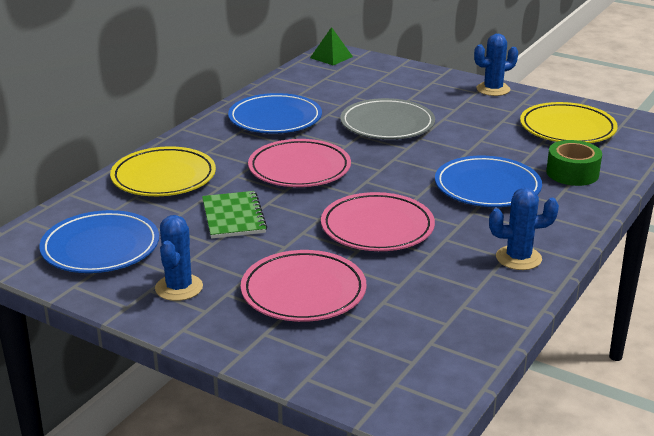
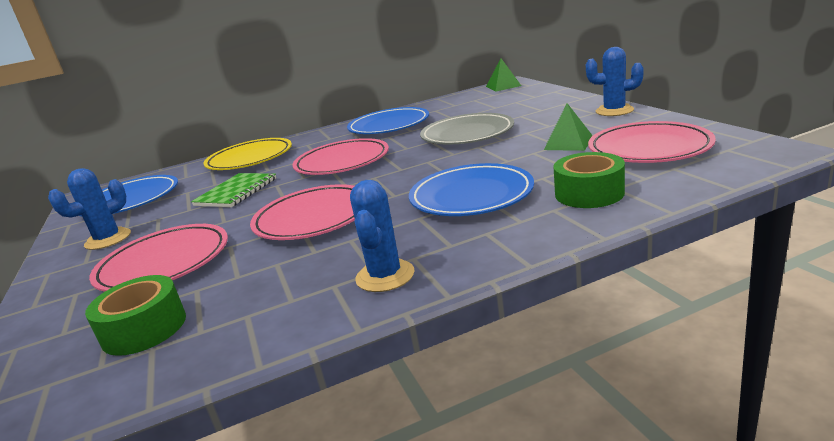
camera: 40 degrees right, 5 degrees down
(397, 335) = (144, 329): none -> green tape
(498, 128) = (568, 143): none -> green pyramid
(518, 258) = (385, 276): blue cactus -> blue cactus turned 60 degrees clockwise
(567, 128) = (649, 148): yellow plate -> pink plate

